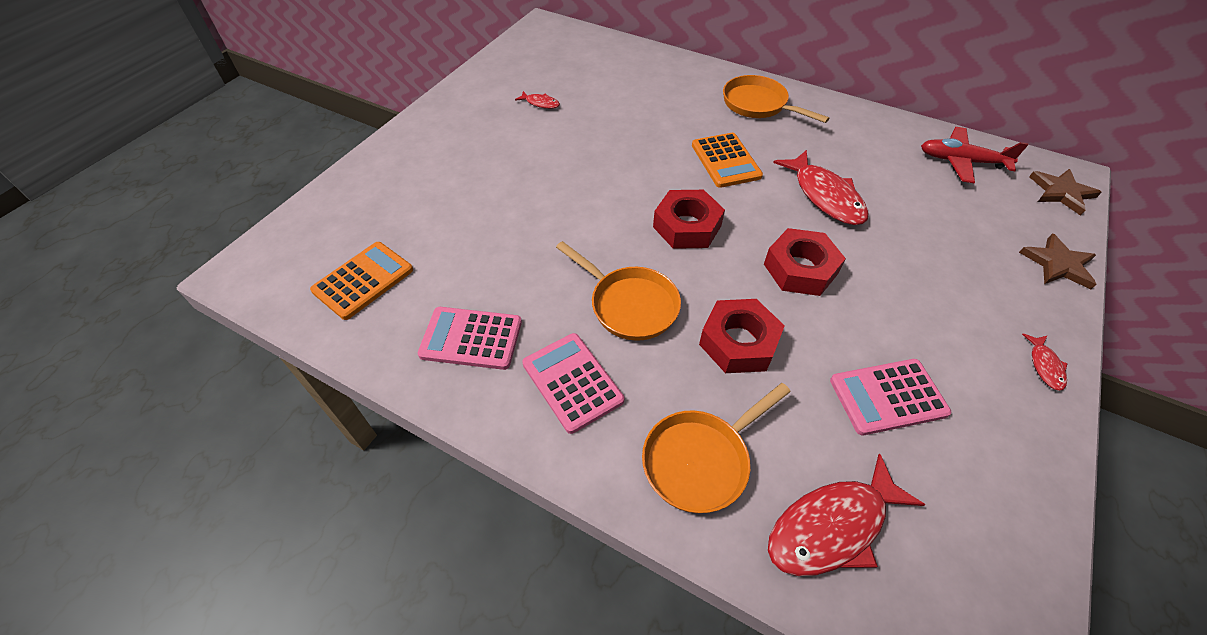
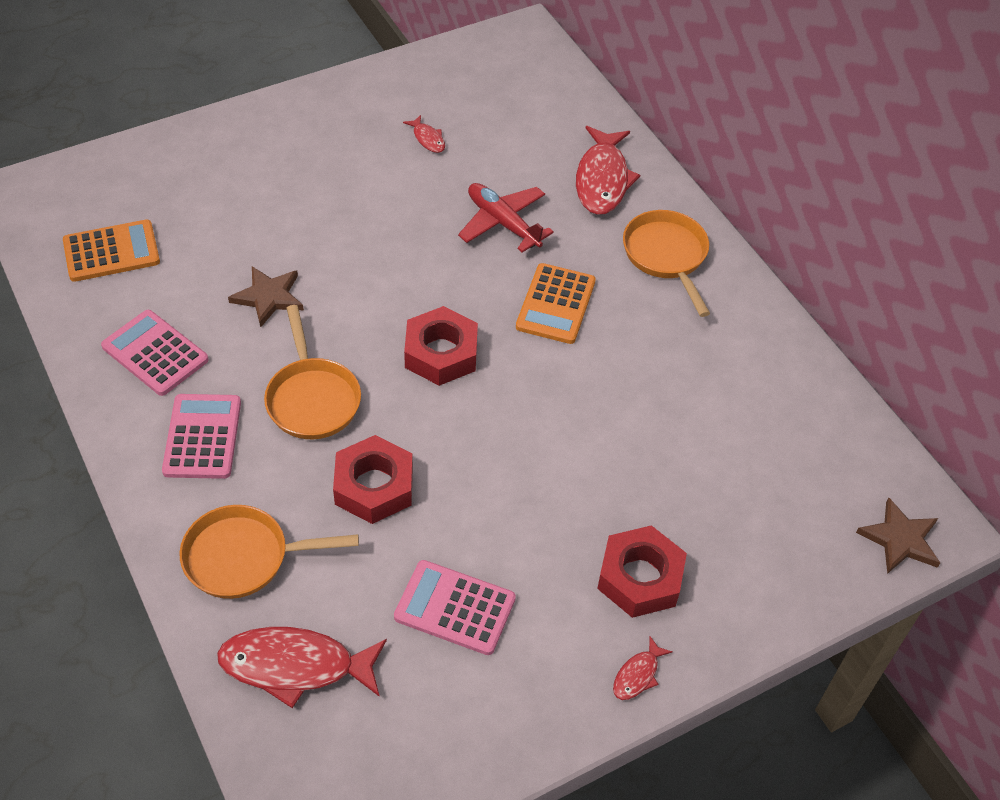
camera: 30 degrees right, 0 degrees up
(800, 269) = (506, 455): red nut -> red nut (640, 578)
(825, 196) = (619, 398): red fish -> red fish (602, 180)
(961, 161) = (826, 443): red plane -> red plane (503, 223)
(1058, 264) = (786, 603): brown star -> brown star (268, 297)

